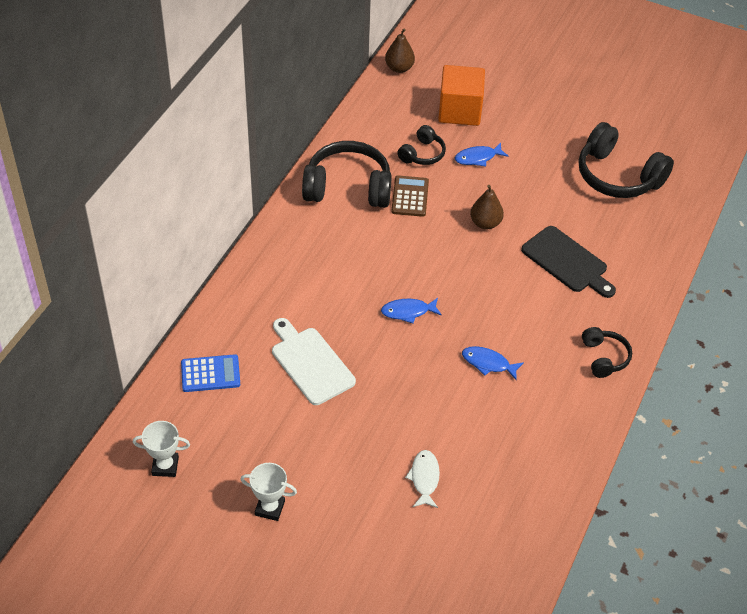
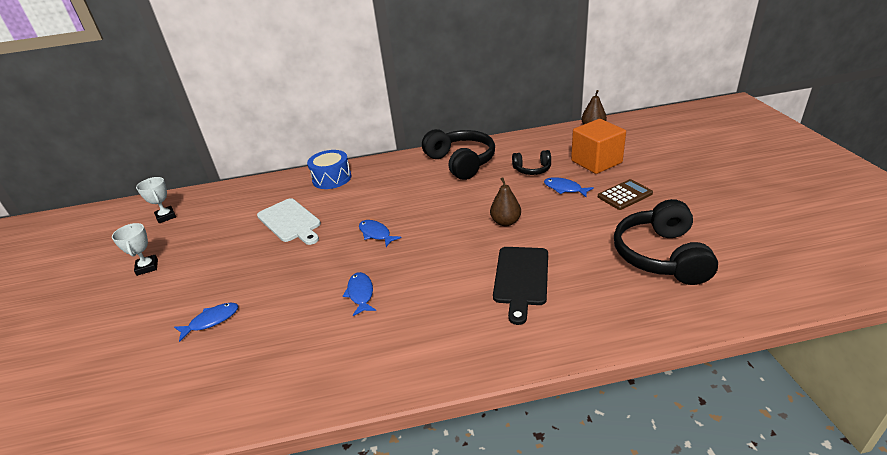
camera: 60 degrees right, 15 degrees down
(210, 374) = (252, 196): blue calculator -> none
(255, 294) = (332, 178): none -> blue drum
(310, 363) = (290, 221): white cutting board -> white cutting board turned 120 degrees clockwise
(410, 196) = (486, 184): brown calculator -> brown calculator (625, 195)
(424, 478) = (211, 321): white fish -> blue fish
(604, 357) = (434, 357): black headphones -> none

